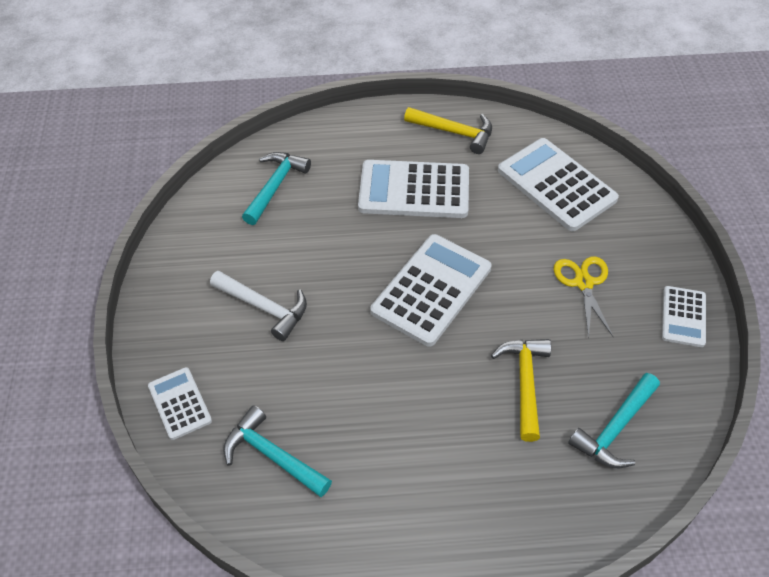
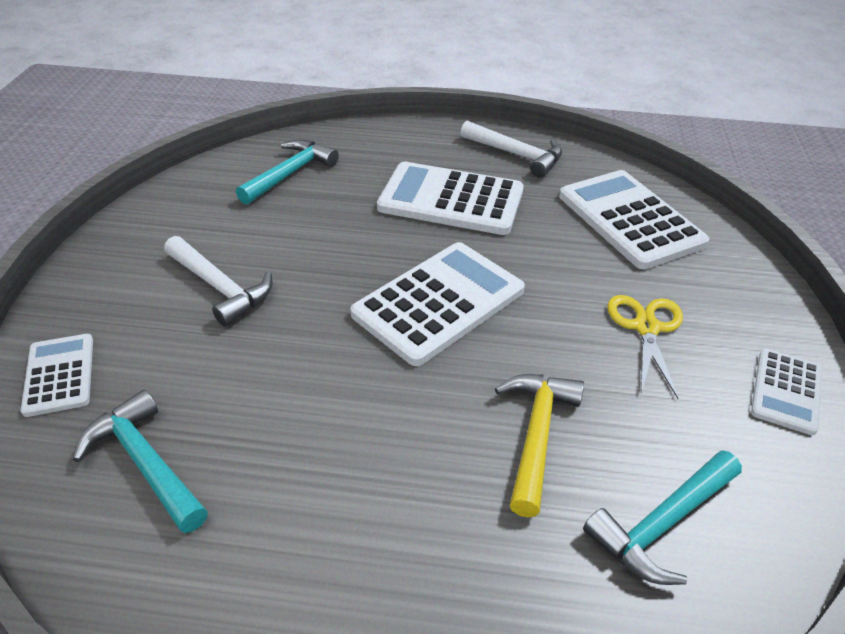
camera: 10 degrees right, 10 degrees down
(454, 132) = (516, 155): yellow hammer -> white hammer

